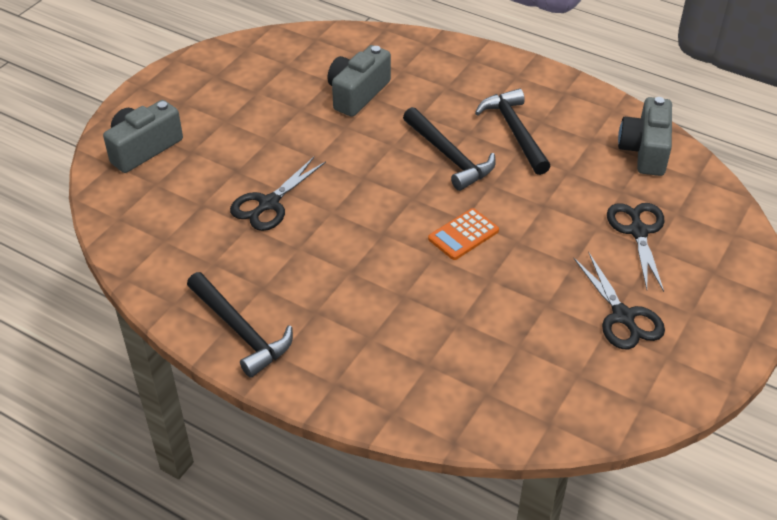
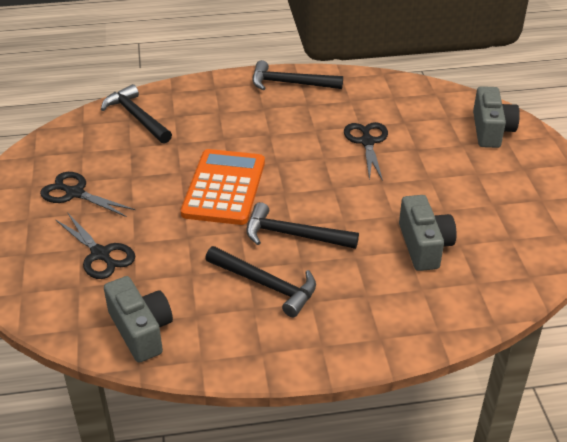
camera: 140 degrees right, 5 degrees down
(463, 235) = (224, 188): orange calculator -> orange calculator, size x1.97
(473, 392) = (137, 117): none -> black hammer

